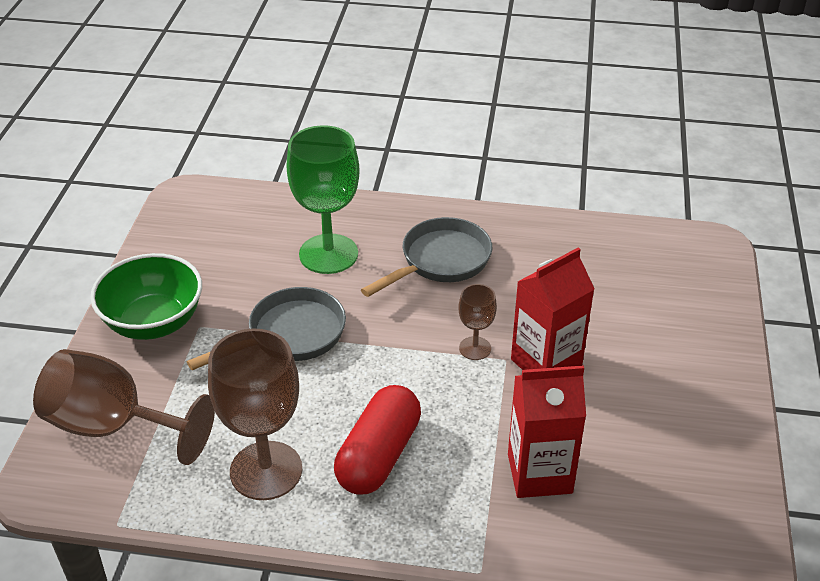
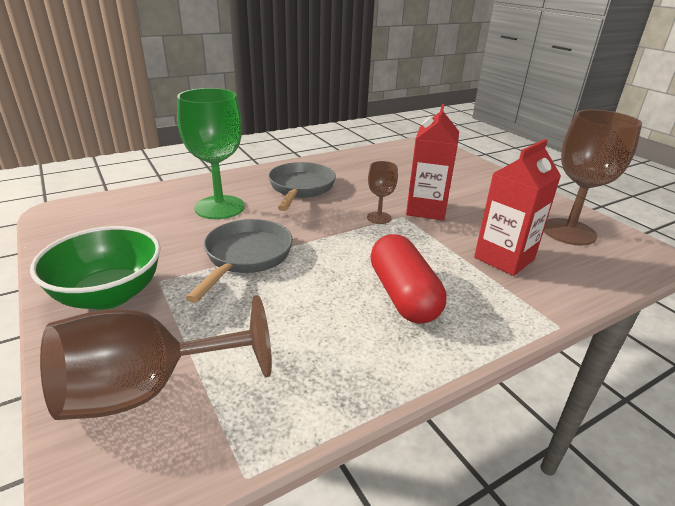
camera: 40 degrees left, 10 degrees down
(266, 470) = (336, 347): brown goblet -> brown goblet (568, 232)

